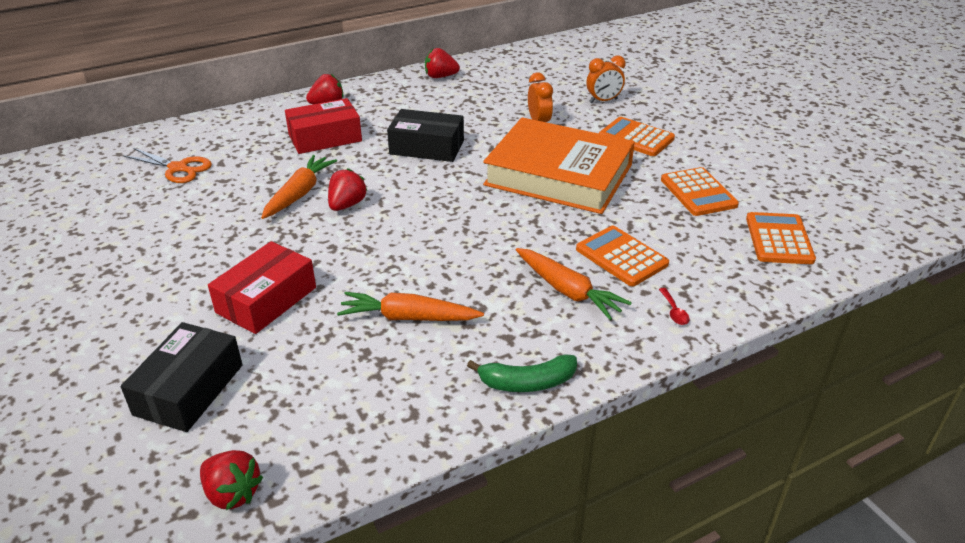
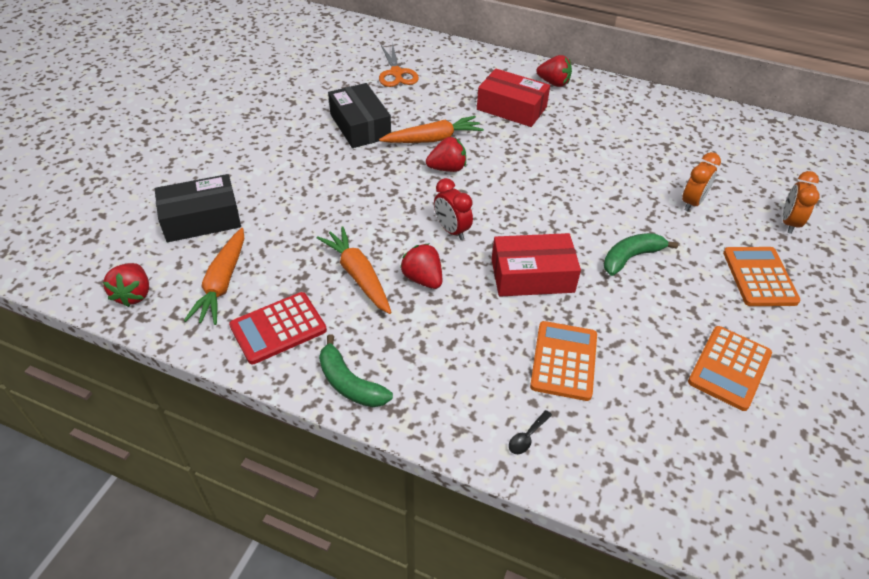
camera: 50 degrees right, 10 degrees up
(266, 300) = (309, 197): red box -> red box (532, 275)
(412, 399) = (278, 328): none -> red calculator
(423, 240) = (451, 230): none -> red clock
(427, 147) = (568, 163): black box -> black box (360, 126)
(440, 77) = (675, 110): red strawberry -> red strawberry (423, 279)
(558, 175) = (631, 257): orange book -> green banana
(567, 290) = (480, 349): orange carrot -> orange carrot (222, 283)
(603, 101) = (789, 223): orange clock -> orange clock turned 75 degrees clockwise
(674, 312) = (527, 437): red spoon -> black spoon
(779, 239) = (731, 471): orange calculator -> none

